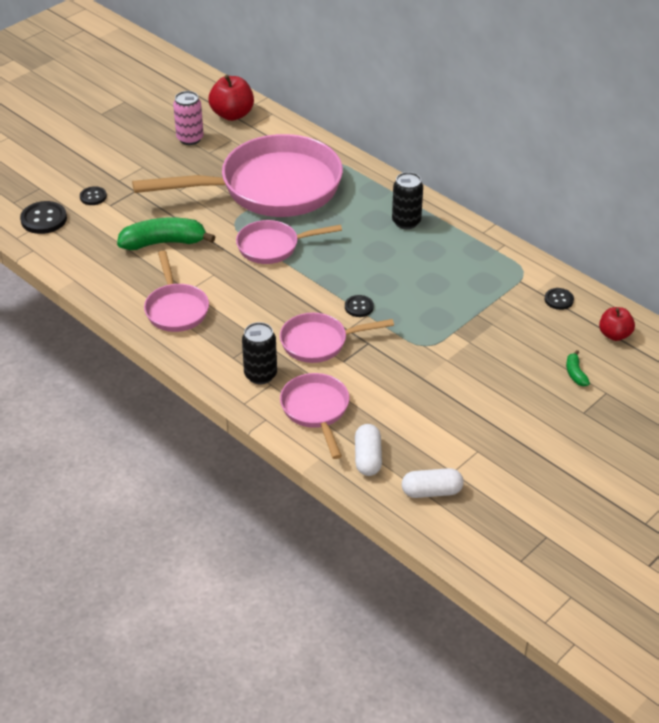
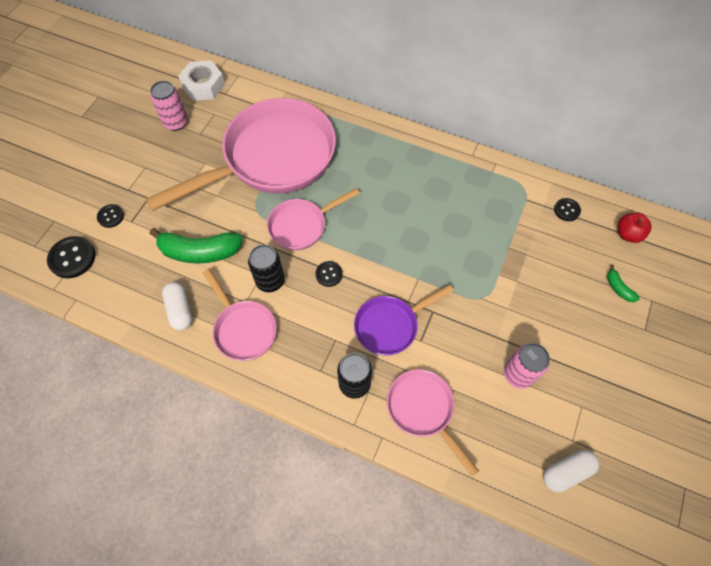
camera: 20 degrees left, 20 degrees up
(164, 243) = (200, 251): green banana -> green banana turned 150 degrees counterclockwise
(232, 114) = (203, 85): red apple -> white nut
(319, 342) = (390, 325): pink pan -> purple pan
(359, 307) = (407, 272): black button -> black button (329, 274)
(368, 458) = (493, 452): white capsule -> white capsule (180, 310)
(406, 222) = (404, 162): black can -> black can (270, 281)
(426, 410) = (518, 374): none -> pink can

